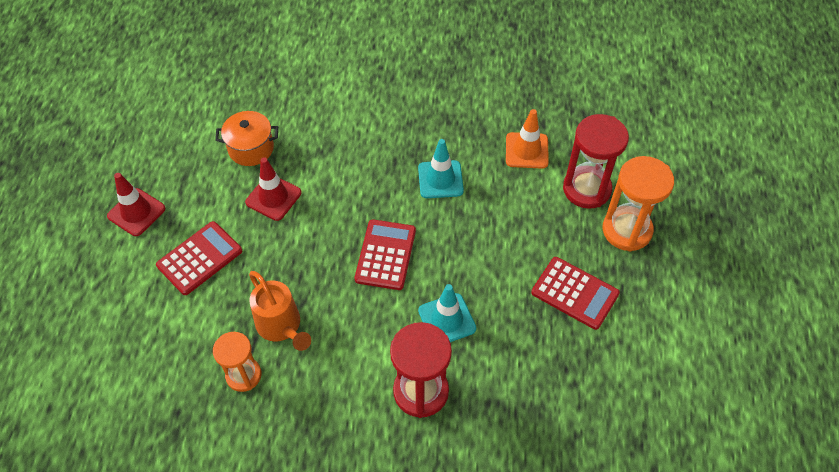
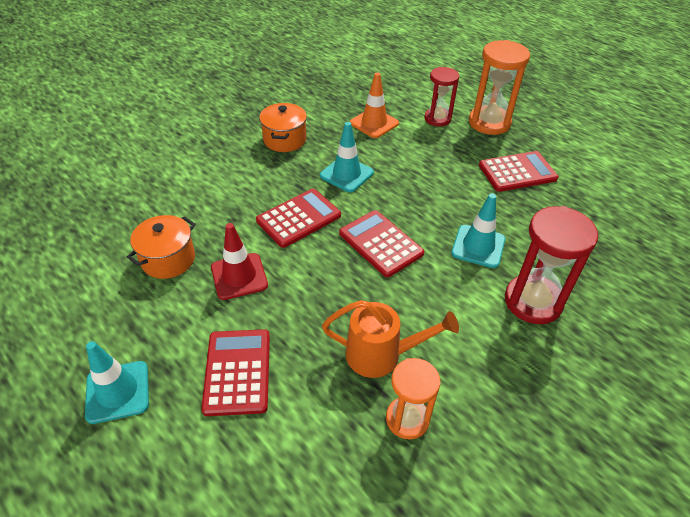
camera: 50 degrees left, 10 degrees down
(136, 212) = (117, 392): red traffic cone -> turquoise traffic cone
(360, 187) = (298, 218): none -> red calculator
(438, 111) = (284, 140): none -> orange pot
(586, 189) = (437, 118): red hourglass -> red hourglass, size x0.65

